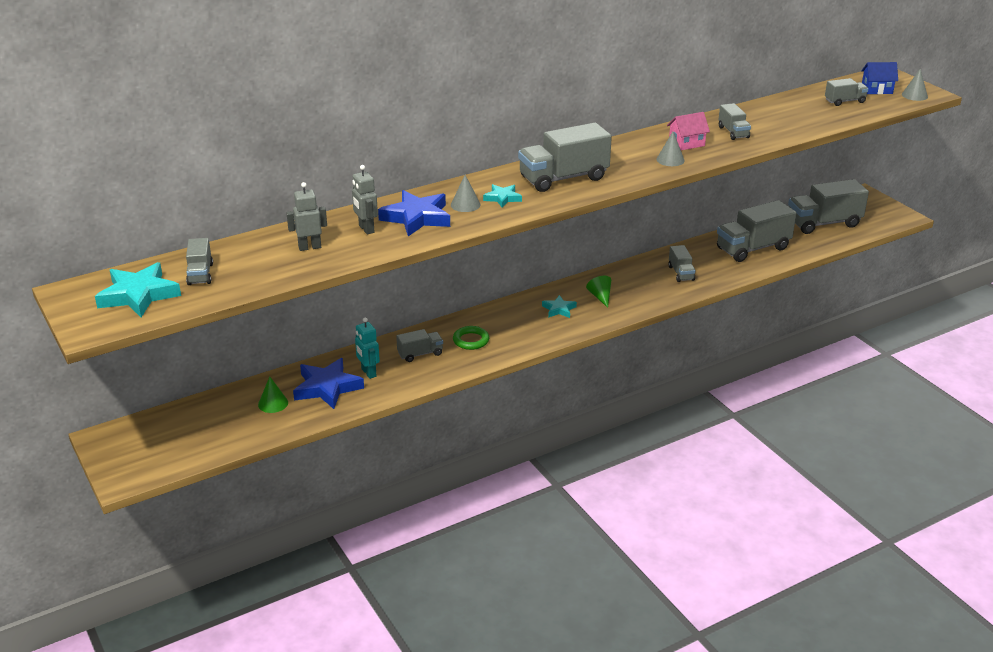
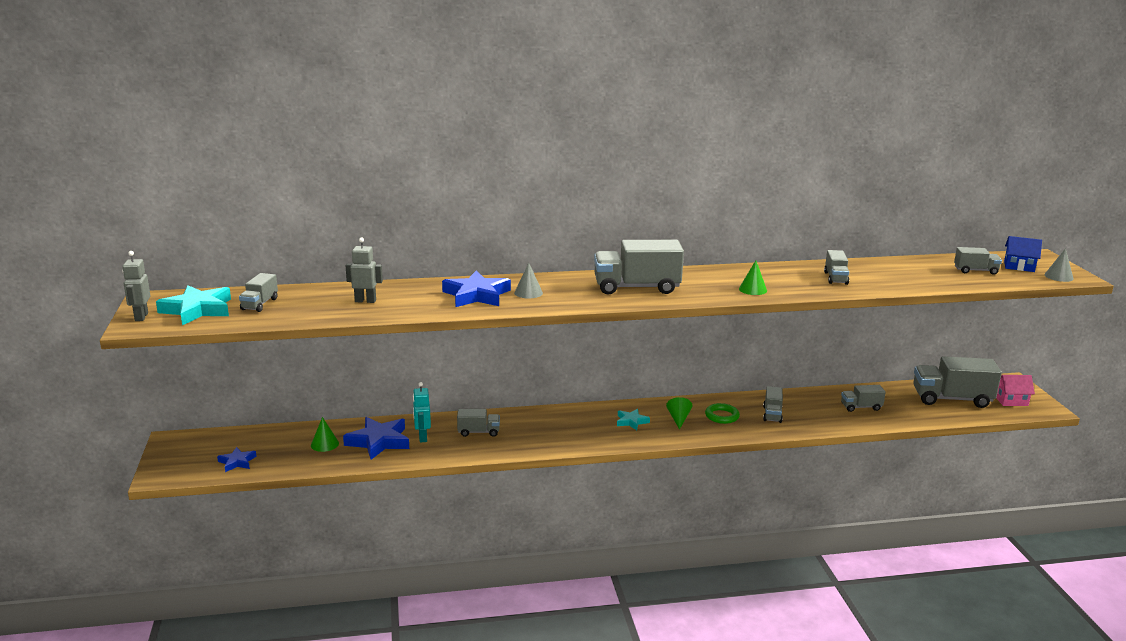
camera: 20 degrees right, 10 degrees down
(195, 445) = (237, 462): none -> blue star
(366, 229) = (425, 296): grey robot -> grey robot (141, 317)
(471, 340) = (531, 430): green ring -> green ring (722, 416)
(502, 198) = (566, 293): turquoise star -> none
(670, 160) = (752, 289): grey cone -> green cone
(686, 143) = (780, 280): pink house -> pink house (1011, 401)
(753, 248) = (861, 407): grey truck -> grey truck, size x0.51

